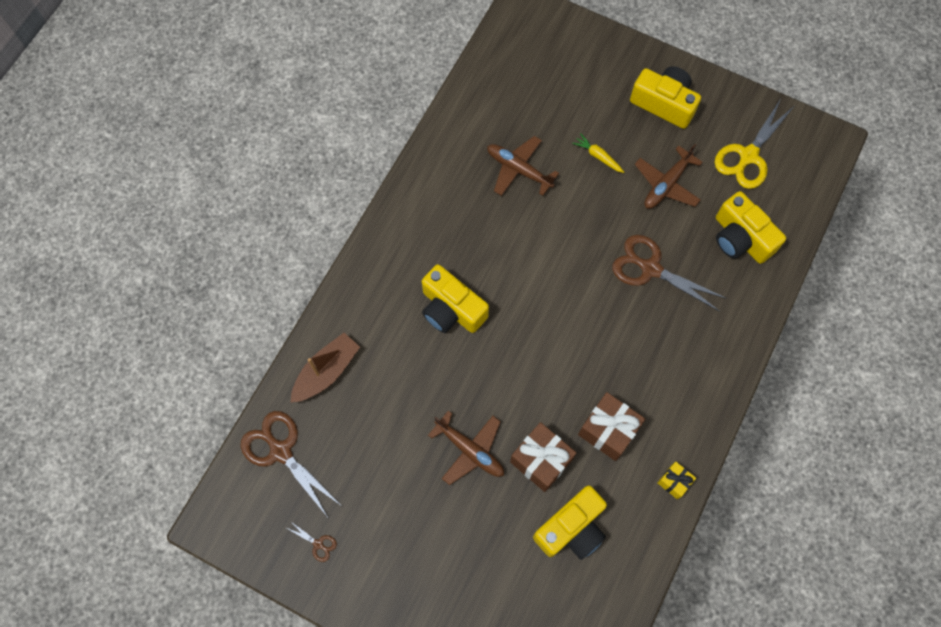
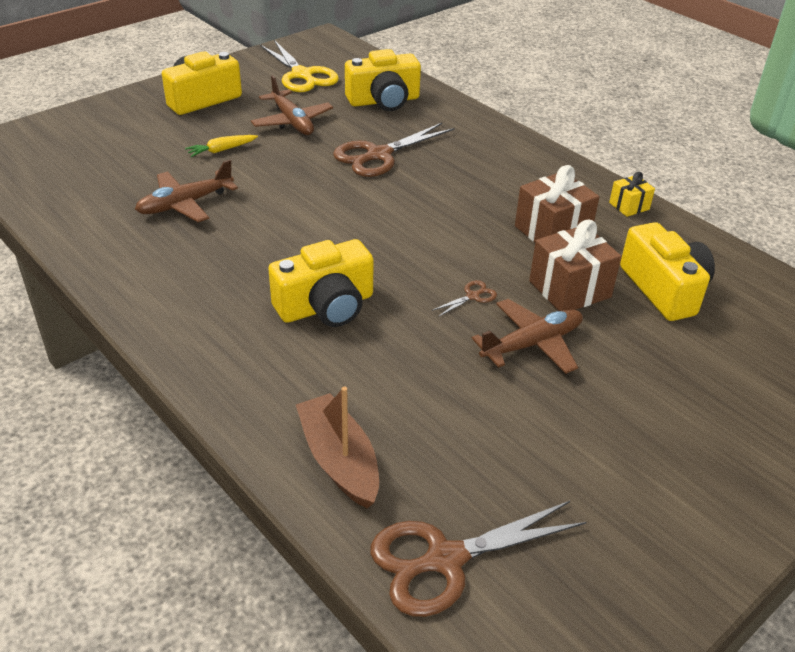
camera: 70 degrees left, 30 degrees down
(318, 544) = (624, 553): brown scissors -> brown scissors (472, 296)

